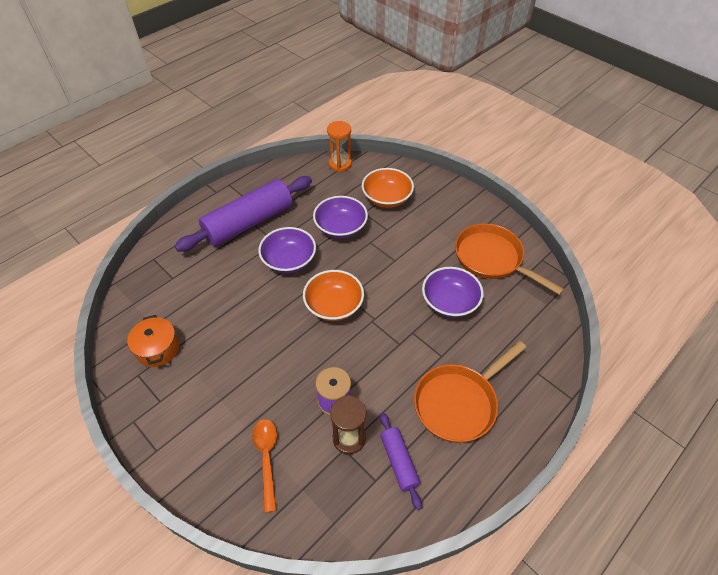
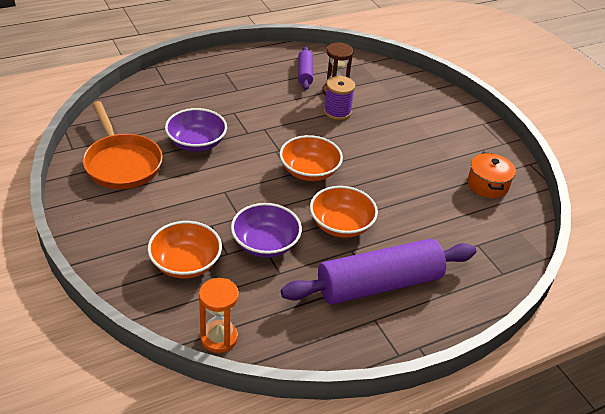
camera: 165 degrees left, 10 degrees down
(267, 458) = (398, 99): orange spoon -> none
(289, 260) = (341, 225): purple bowl -> orange bowl
(458, 403) = (241, 86): orange pan -> none

